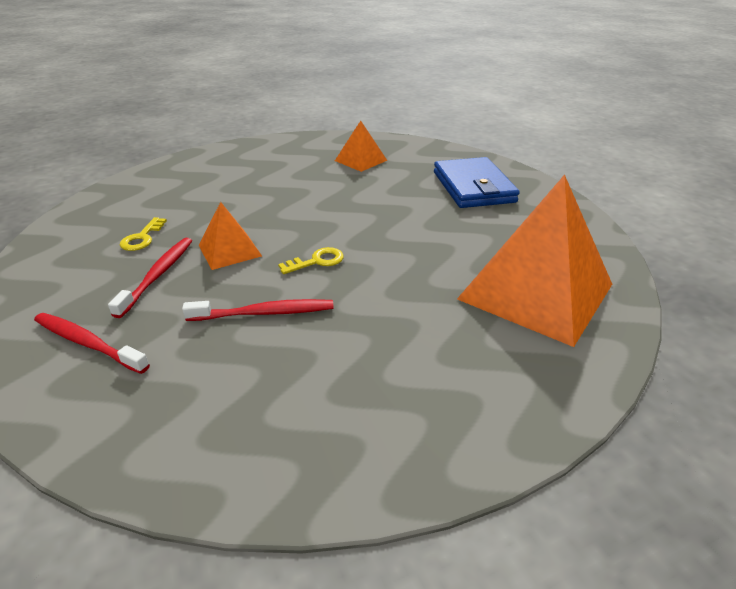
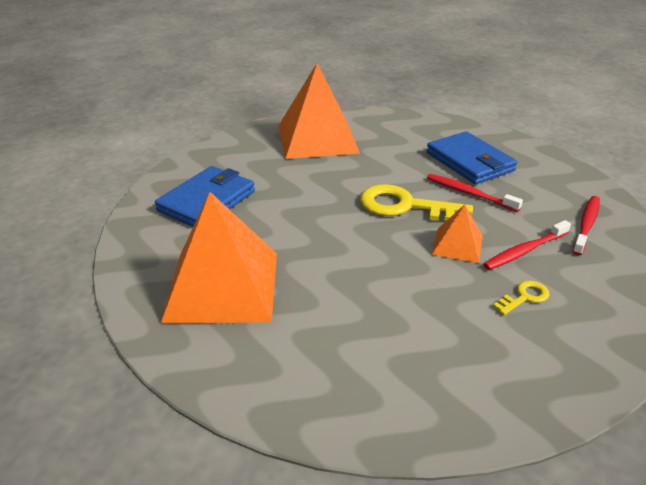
camera: 135 degrees left, 0 degrees up
(88, 343) = (586, 225): red toothbrush -> red toothbrush turned 135 degrees counterclockwise
(310, 370) = (469, 162): none -> blue wallet
(317, 261) = (405, 206): yellow key -> yellow key, size x2.08
(361, 160) = (222, 285): orange pyramid -> orange pyramid, size x2.07

